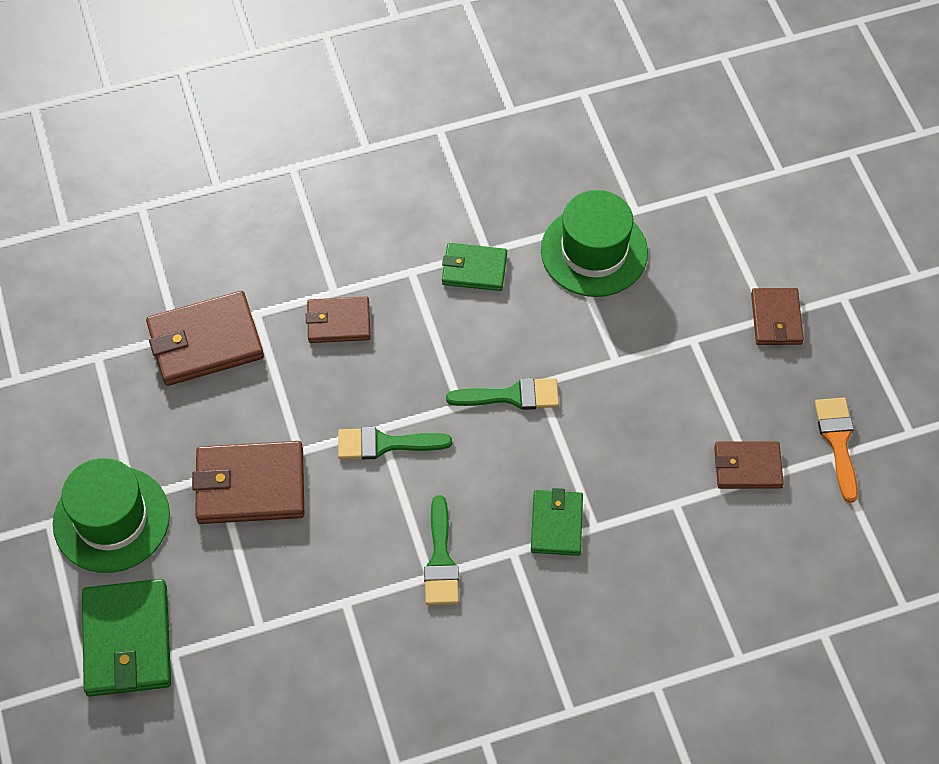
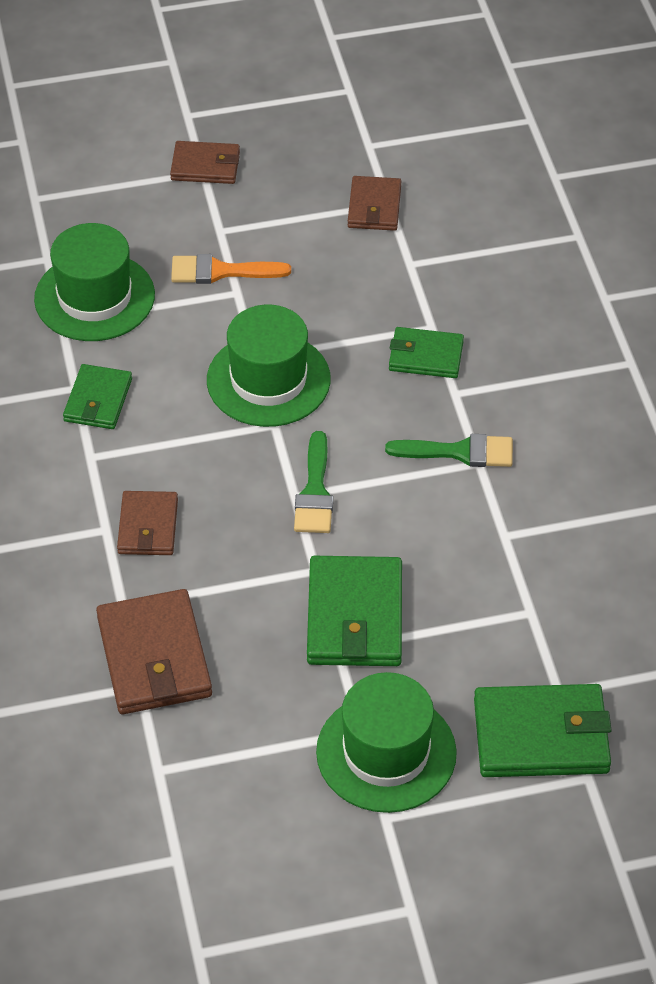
camera: 85 degrees left, 10 degrees down
(250, 486) = (355, 616): brown wallet -> green wallet
(512, 396) = (268, 380): green brush -> green hat
(838, 441) = (353, 140): orange brush -> orange brush (221, 271)

